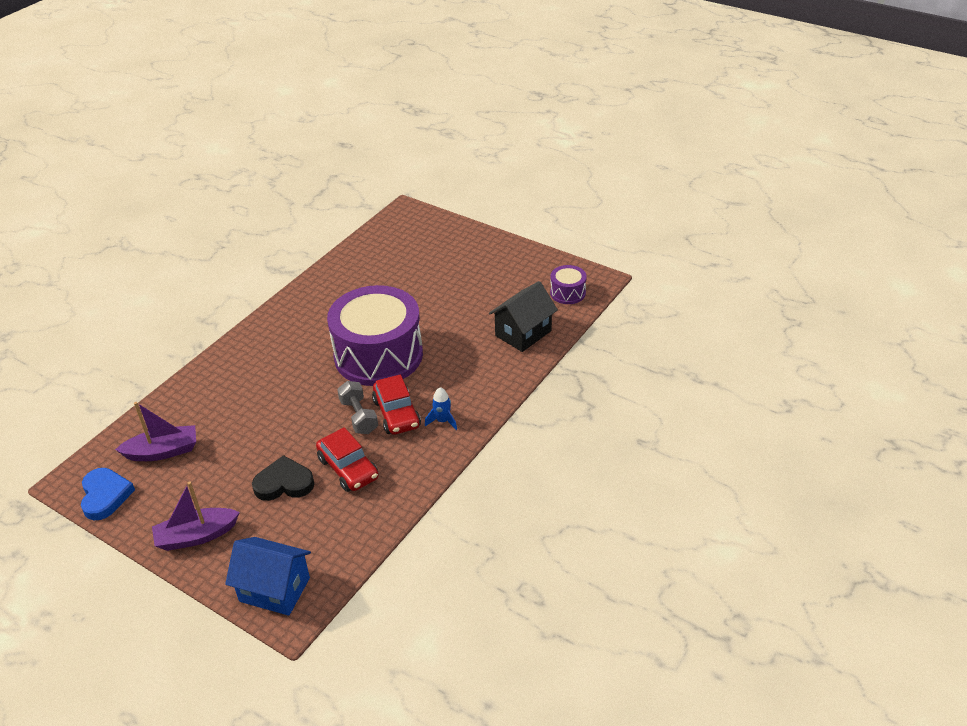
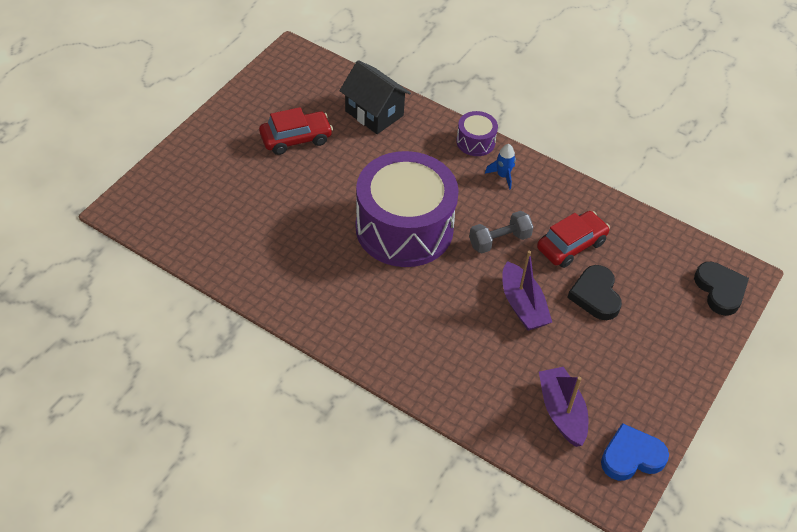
camera: 95 degrees left, 10 degrees up
(196, 536) = (671, 360): purple boat -> purple boat (522, 305)
(275, 589) = (720, 290): blue house -> black heart
(396, 414) = (494, 210): red car -> red car (296, 139)
(567, 293) = (311, 77): purple drum -> purple drum (475, 142)

